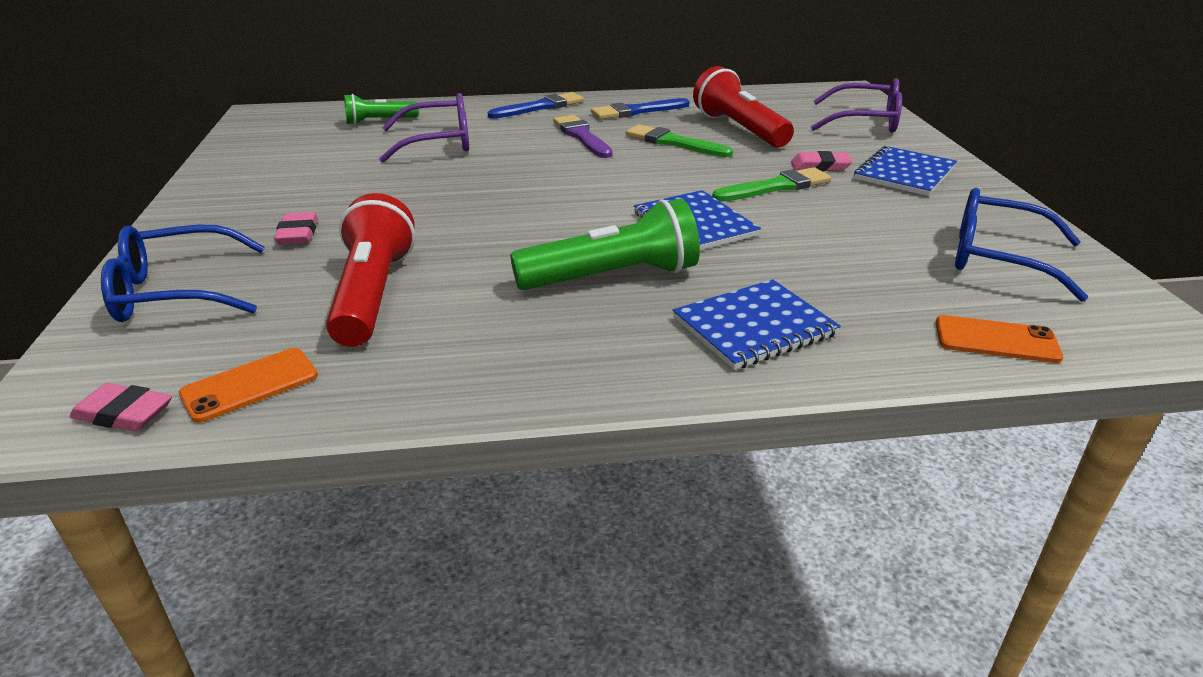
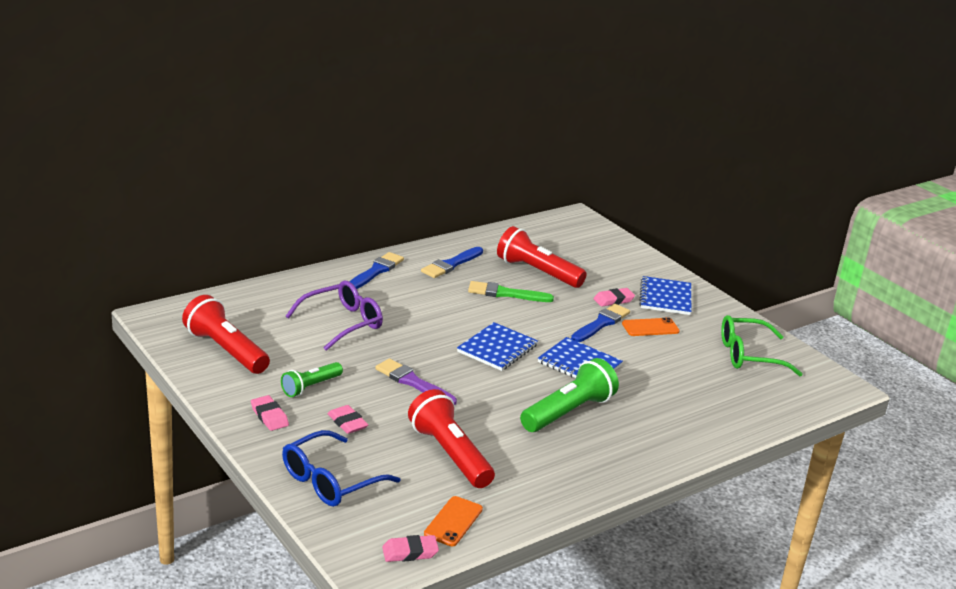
camera: 30 degrees left, 5 degrees down
(222, 211) = (269, 416): none -> pink eraser
(279, 148) = (226, 350): none -> red flashlight
(379, 121) = (269, 308): green flashlight -> green flashlight (310, 387)
(582, 136) = (438, 298): purple brush -> purple brush (413, 382)
(754, 327) = (664, 427): blue notebook -> blue notebook (497, 349)
(776, 187) = (601, 323): green brush -> blue brush
(865, 121) = (611, 250): purple glasses -> none
(996, 340) = (775, 408): orange phone -> orange phone (650, 327)
(997, 258) = (749, 355): blue glasses -> green glasses

